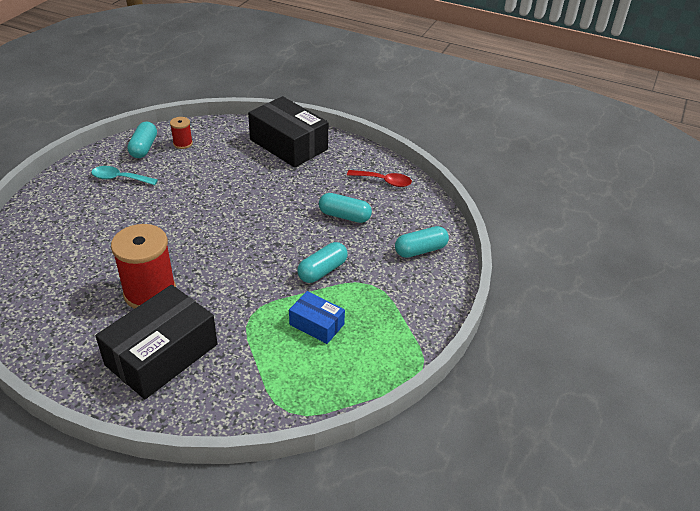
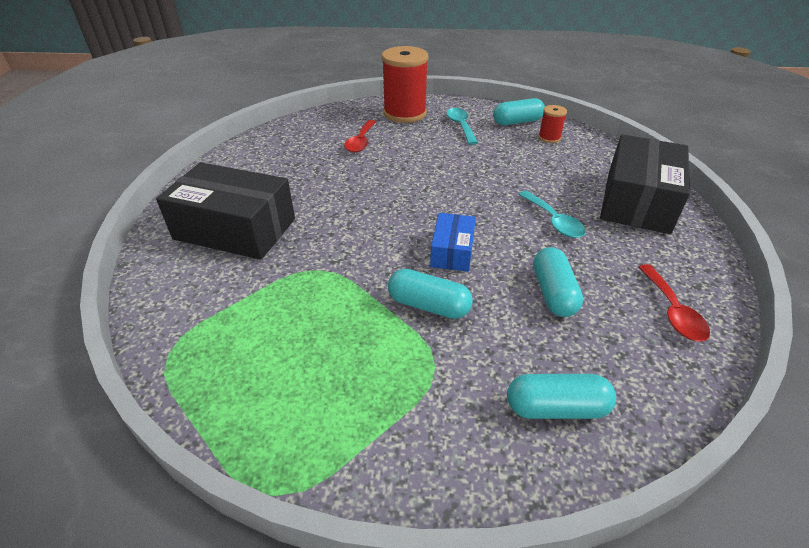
camera: 70 degrees right, 0 degrees up
(87, 244) = (361, 142): none -> red spoon
(150, 292) = (317, 193): red spool -> red spool (405, 113)
(282, 187) = (554, 221): none -> turquoise spoon
(316, 324) = (326, 331): blue box -> blue box (452, 251)
(420, 250) = (556, 408): turquoise capsule -> turquoise capsule turned 45 degrees counterclockwise

